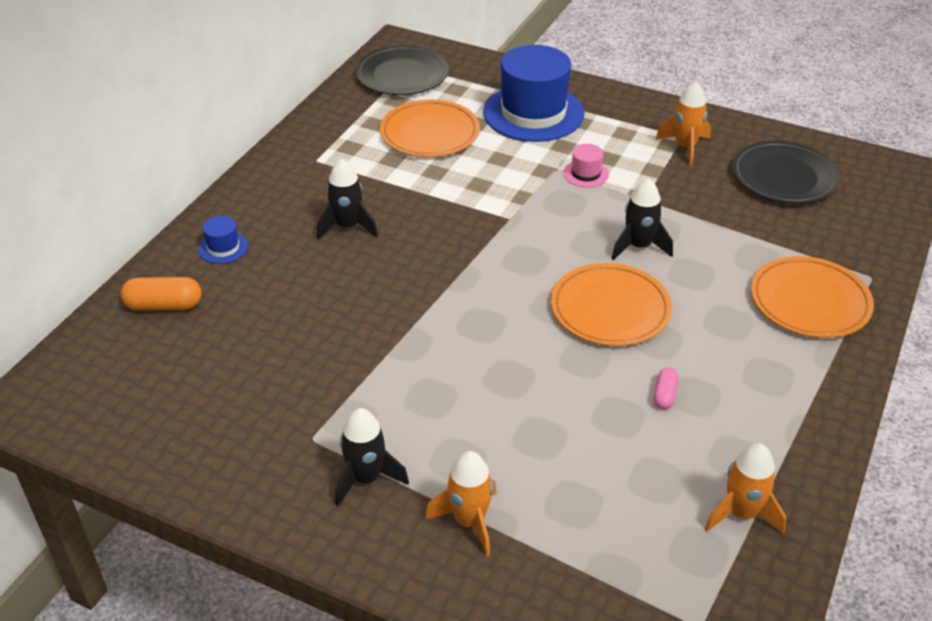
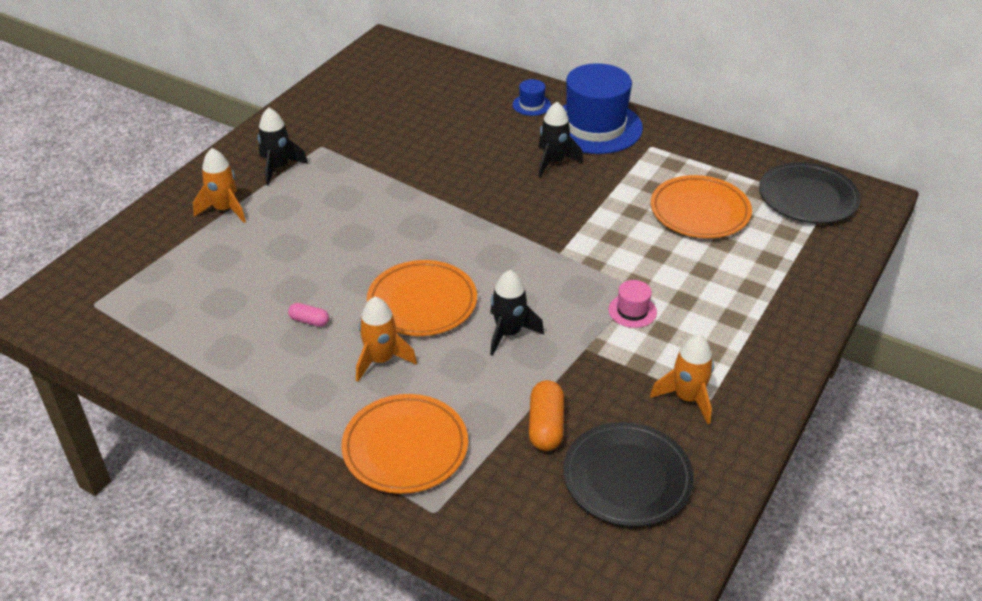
camera: 95 degrees right, 0 degrees up
(164, 305) = (469, 84): orange capsule -> orange capsule (546, 426)
(533, 113) = (745, 284): blue hat -> blue hat (595, 127)
(741, 513) = (174, 344): orange rocket -> orange rocket (381, 360)

